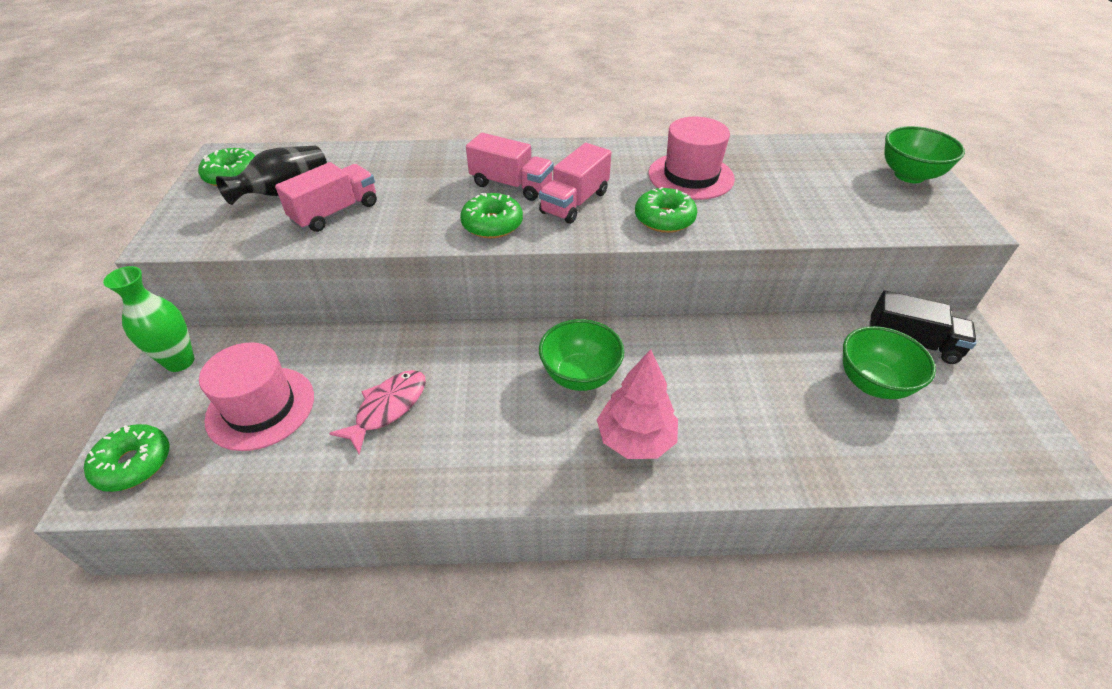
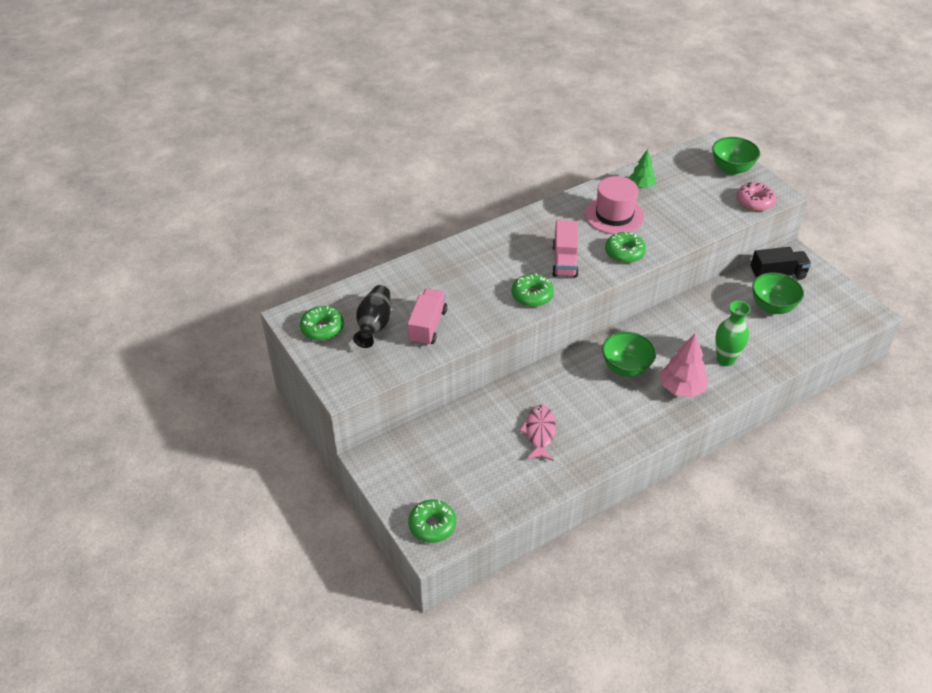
camera: 30 degrees left, 0 degrees up
(180, 361) = (384, 466): green vase -> green vase (725, 359)
(261, 407) = (467, 466): pink hat -> none
(511, 185) = (515, 263): pink truck -> none
(758, 158) = (641, 186): none -> green tree
(918, 221) = (754, 202): none -> pink donut

